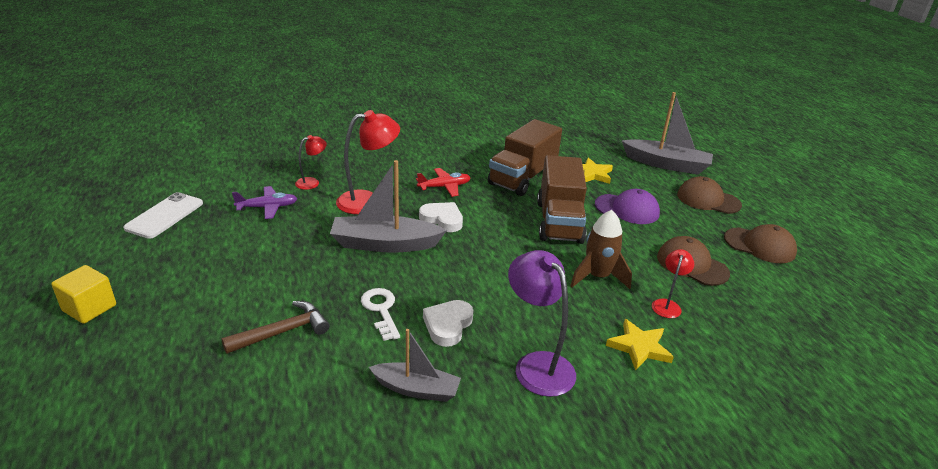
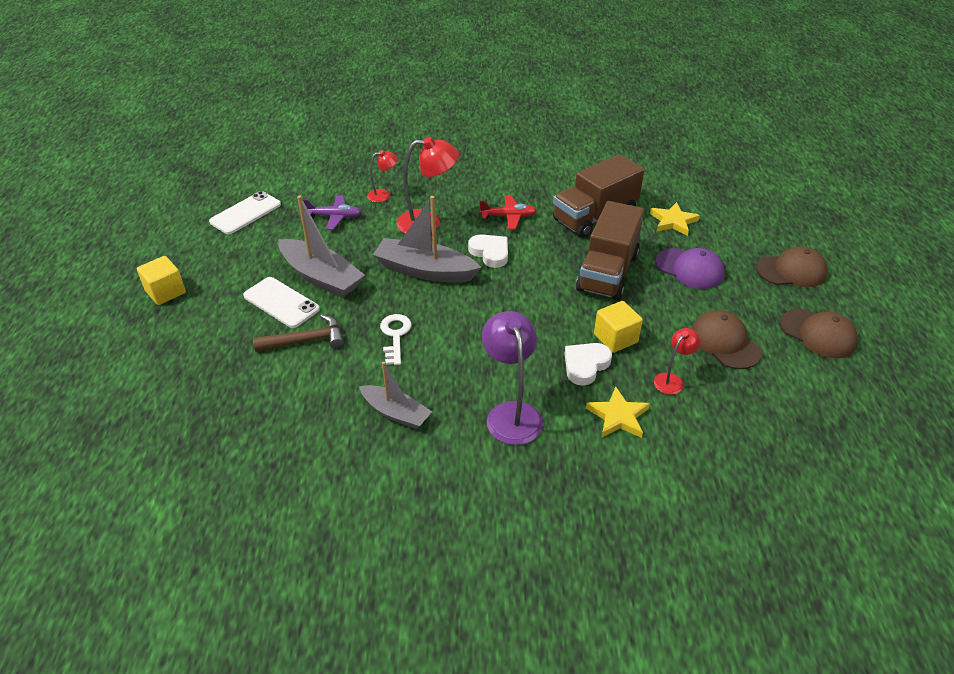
camera: 20 degrees right, 10 degrees up
(238, 297) = (281, 302): none -> white phone
(448, 325) = (448, 361): white heart -> white heart (585, 365)
(597, 277) = (615, 338): brown rocket -> yellow cube
(666, 164) = (768, 220): grey boat -> grey boat (321, 277)
(708, 200) = (791, 271): brown cap -> brown cap turned 135 degrees clockwise

